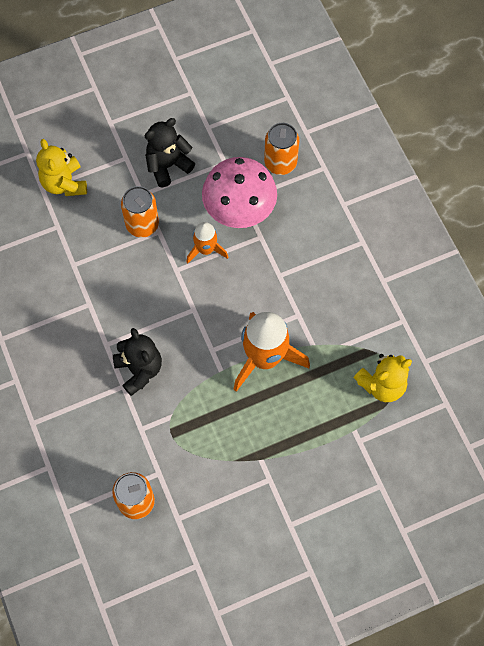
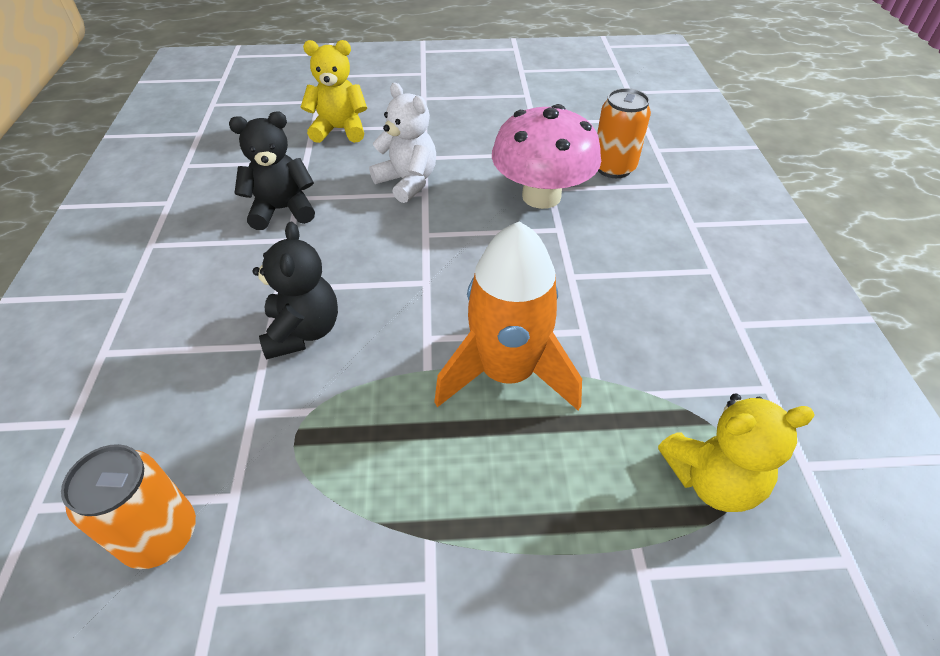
camera: 20 degrees right, 20 degrees down
(64, 183) = (340, 130): yellow teddy bear -> yellow teddy bear turned 90 degrees clockwise
(142, 224) = (407, 182): orange can -> white teddy bear
(168, 165) = (469, 141): black teddy bear -> black teddy bear (282, 210)
(206, 249) = (477, 223): orange rocket -> none

